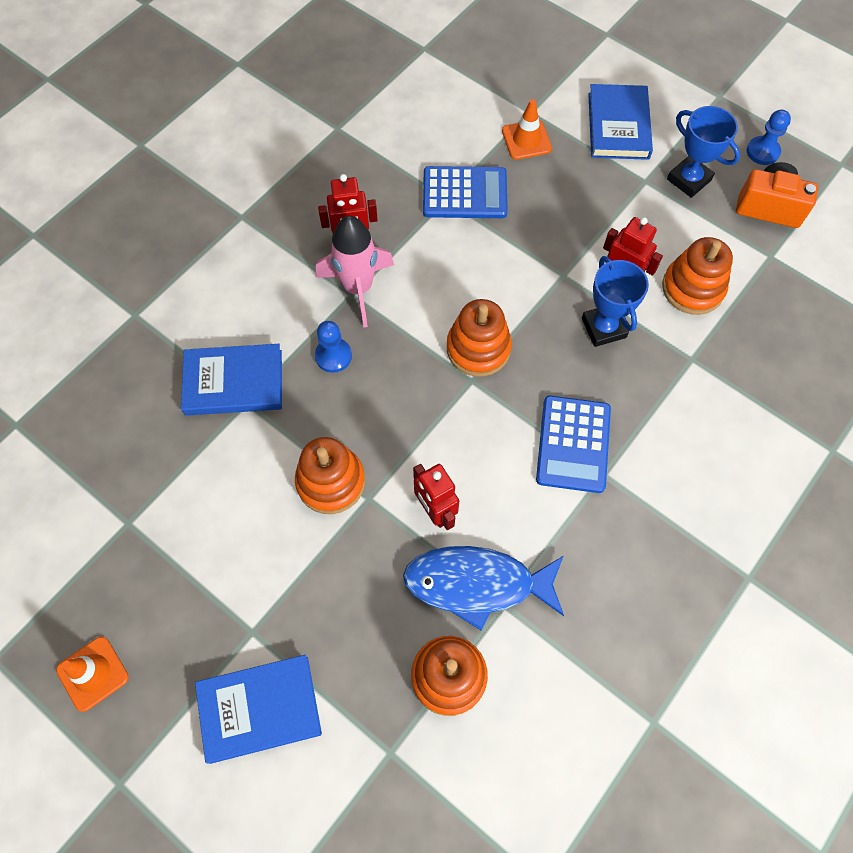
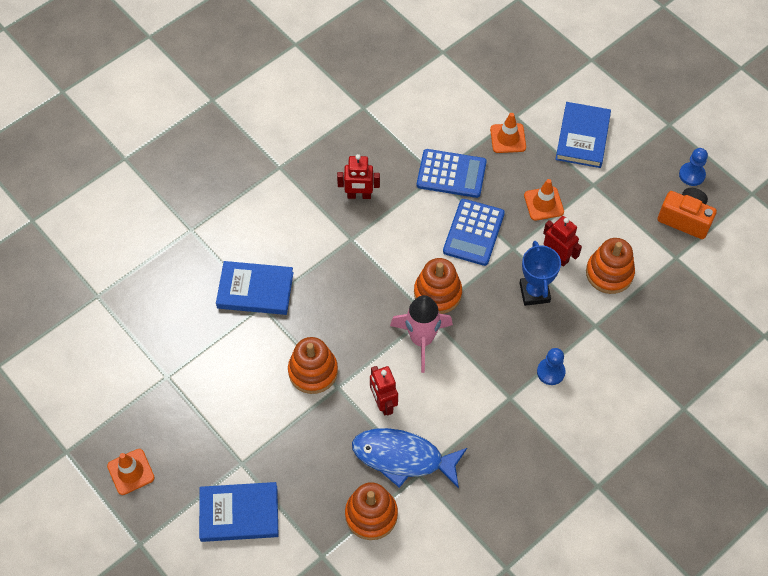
camera: 10 degrees right, 5 degrees down
(333, 356) = (330, 282): blue pawn -> blue pawn (550, 372)
(358, 288) = (357, 235): pink rocket -> pink rocket (421, 340)
(573, 444) = (492, 373): blue calculator -> blue calculator (473, 232)
(589, 213) = (543, 203): none -> orange traffic cone
(689, 180) = (627, 188): blue trophy -> none

